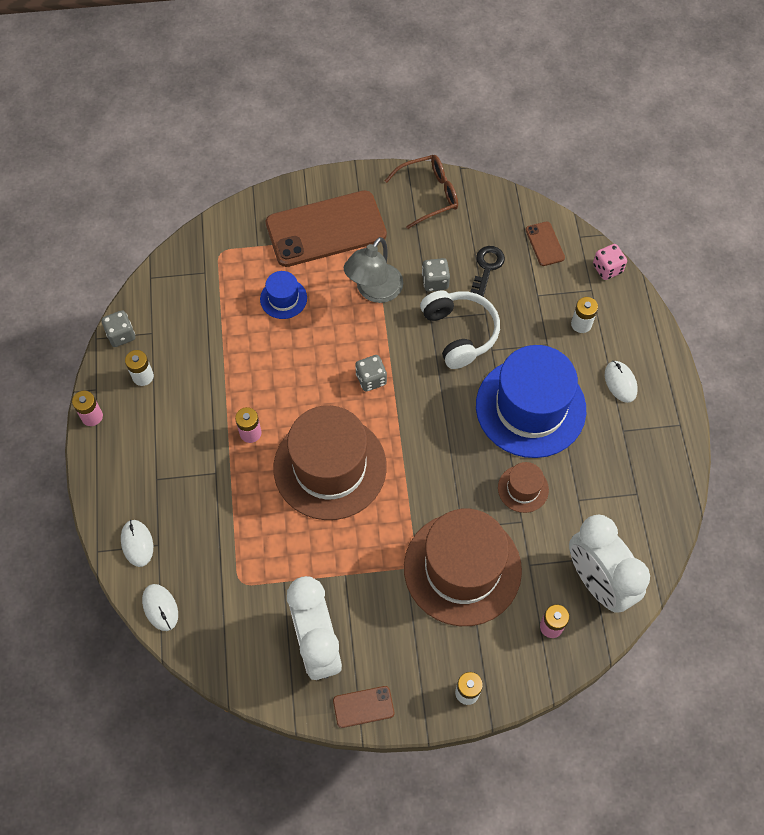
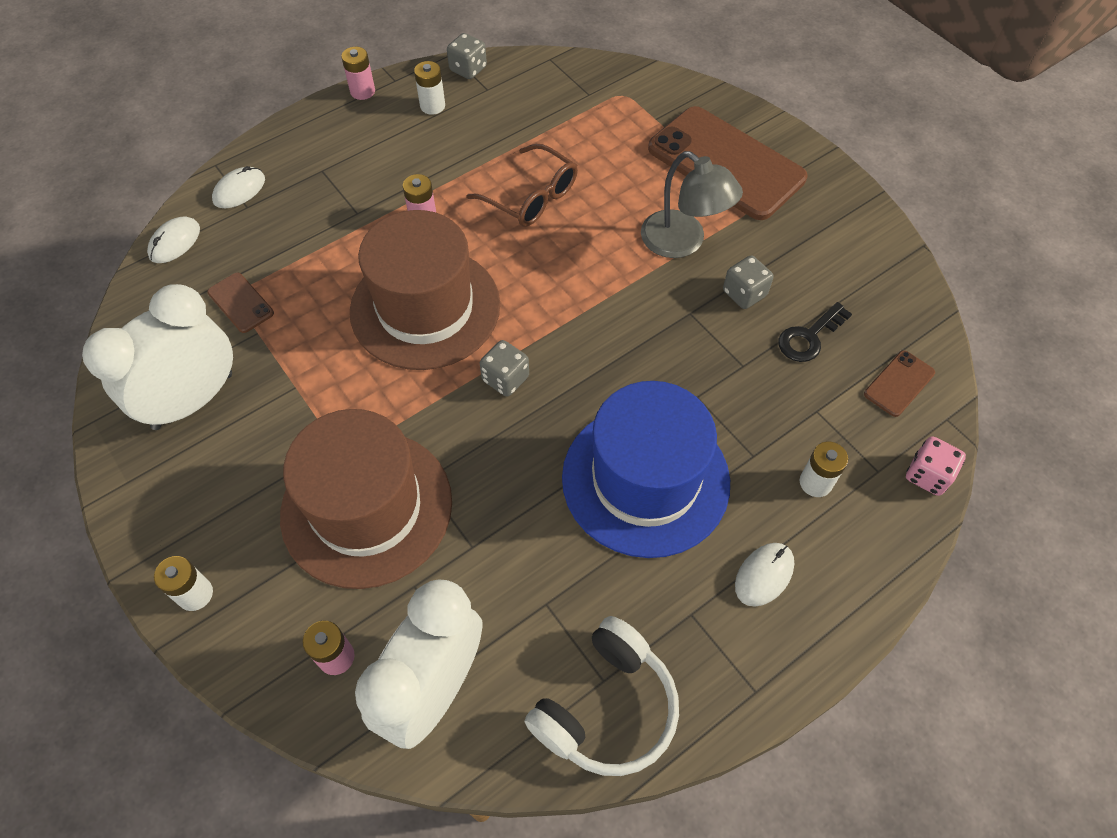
camera: 60 degrees right, 5 degrees down
(283, 298) = (608, 169): blue hat -> none
(363, 706) = (131, 485): brown phone -> brown phone (241, 303)
(371, 379) = (565, 293): grey dice -> grey dice (505, 379)
(374, 291) = (683, 242): grey lamp -> grey lamp turned 135 degrees counterclockwise
(429, 194) = (857, 233): brown glasses -> brown glasses (532, 197)
(459, 333) = (693, 351): white headphones -> white headphones (606, 707)
(487, 267) = (809, 337): black key -> black key turned 150 degrees clockwise
(523, 489) = (520, 526): brown hat -> none

